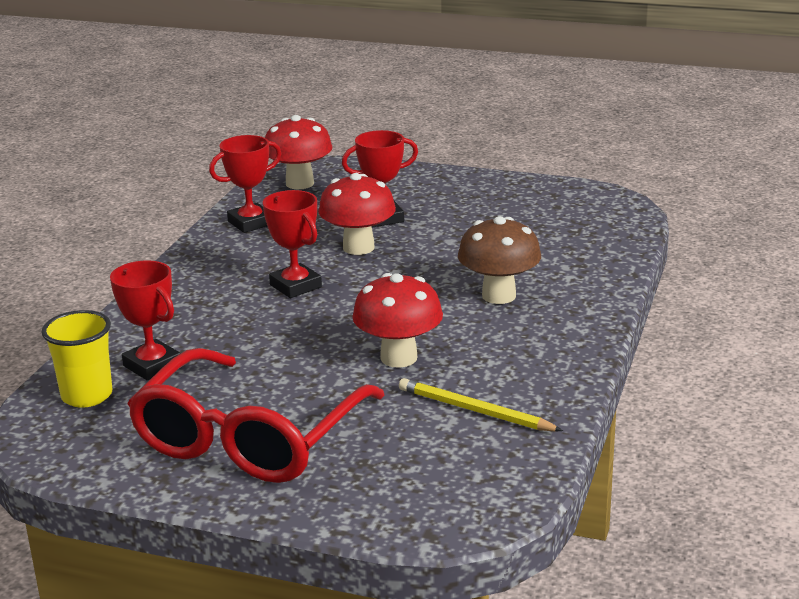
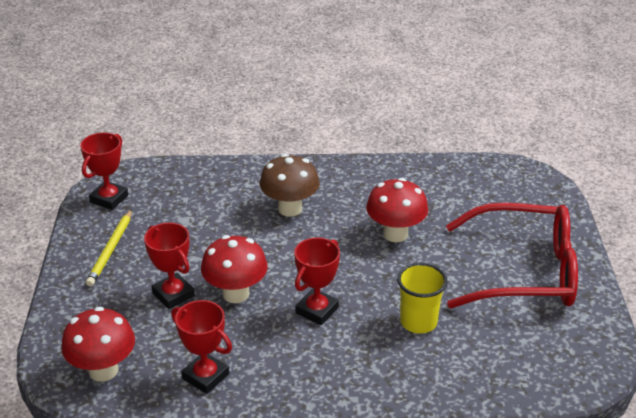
camera: 110 degrees left, 10 degrees up
(87, 396) = (531, 367): yellow cup -> yellow cup (418, 322)
(152, 365) = (472, 348): red trophy -> red trophy (109, 199)
(475, 411) = (438, 193): yellow pencil -> yellow pencil (111, 249)

